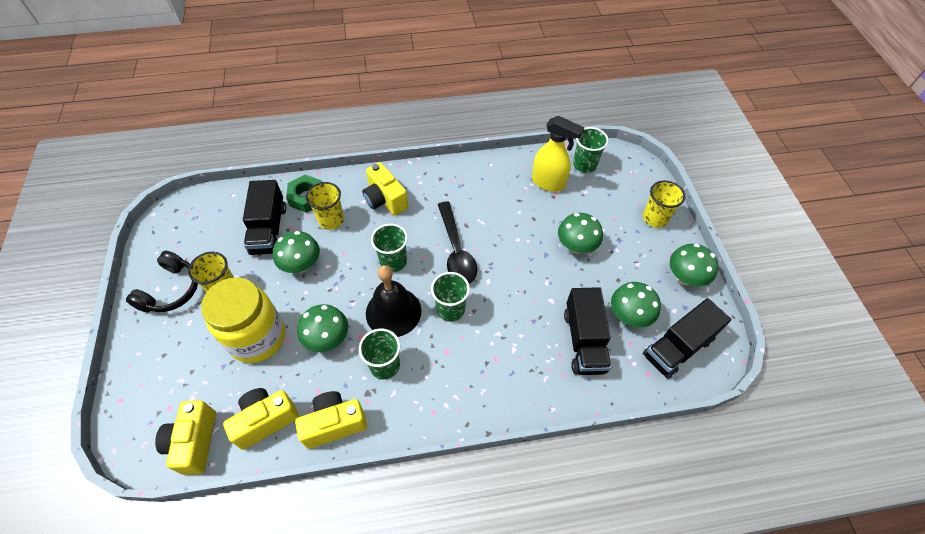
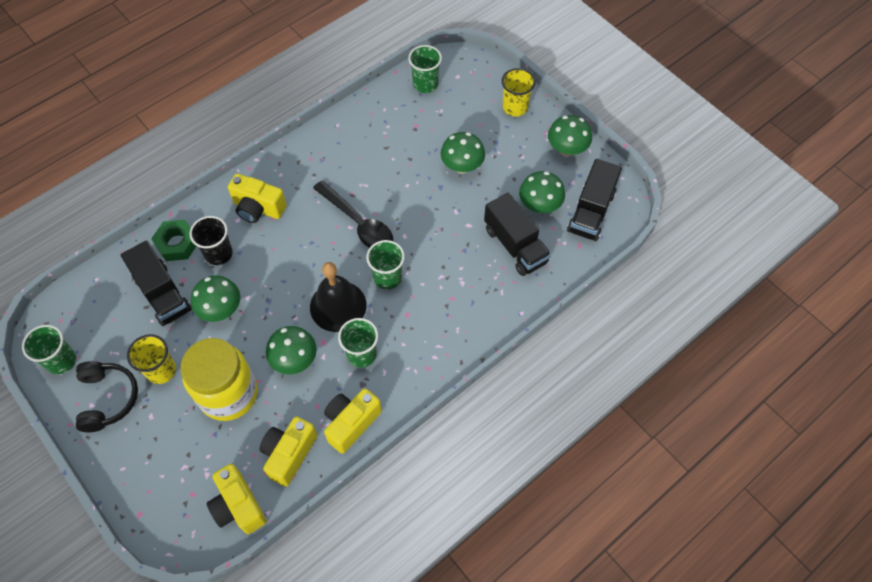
camera: 30 degrees left, 5 degrees up
(331, 220) = (218, 253): yellow cup -> black cup
(393, 261) = (307, 262): green cup -> green cup (61, 361)
(548, 183) = (403, 118): yellow spray bottle -> none

